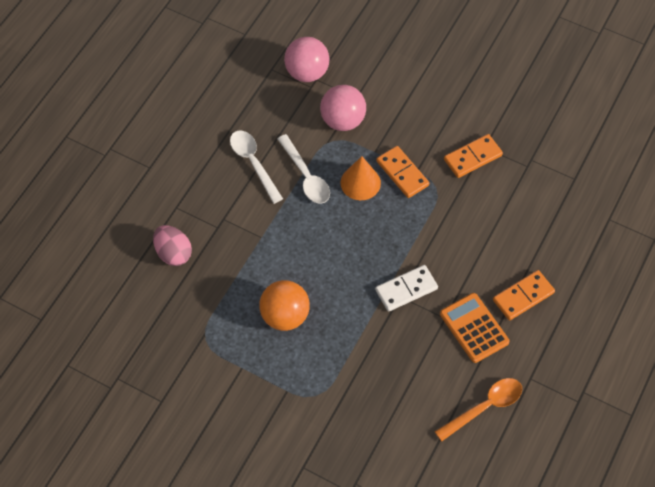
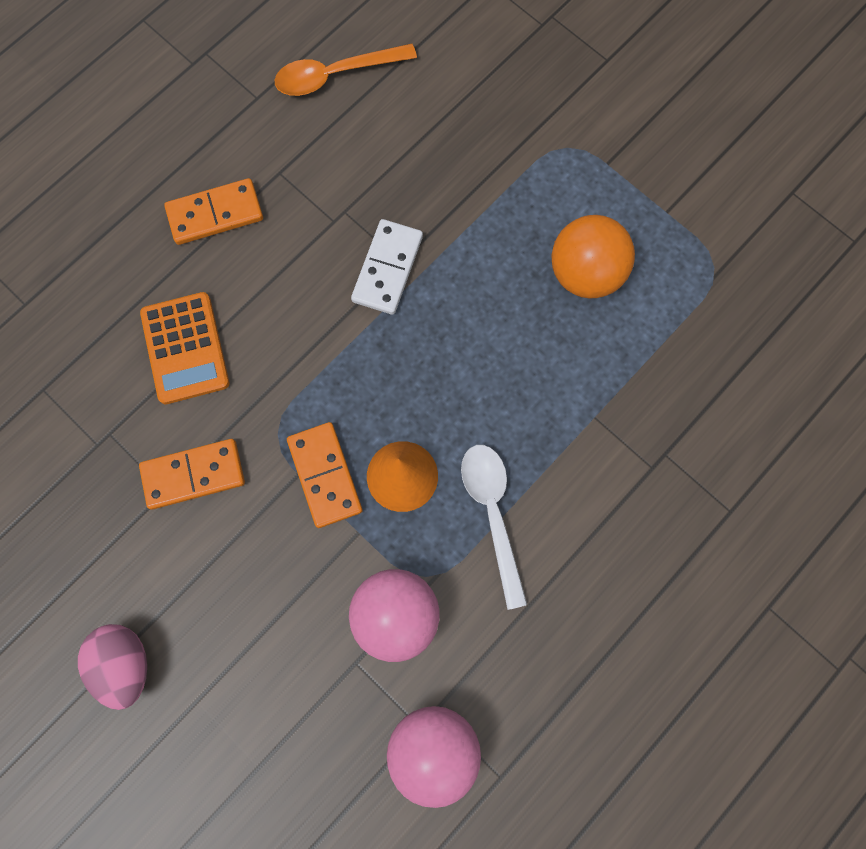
camera: 165 degrees left, 15 degrees up
(173, 253) = (746, 424): pink egg -> pink egg (125, 664)
(253, 163) = (579, 566): white spoon -> none
(406, 289) = (387, 268): white domino -> white domino turned 60 degrees counterclockwise
(474, 328) = (307, 185): orange calculator -> orange calculator (185, 348)

